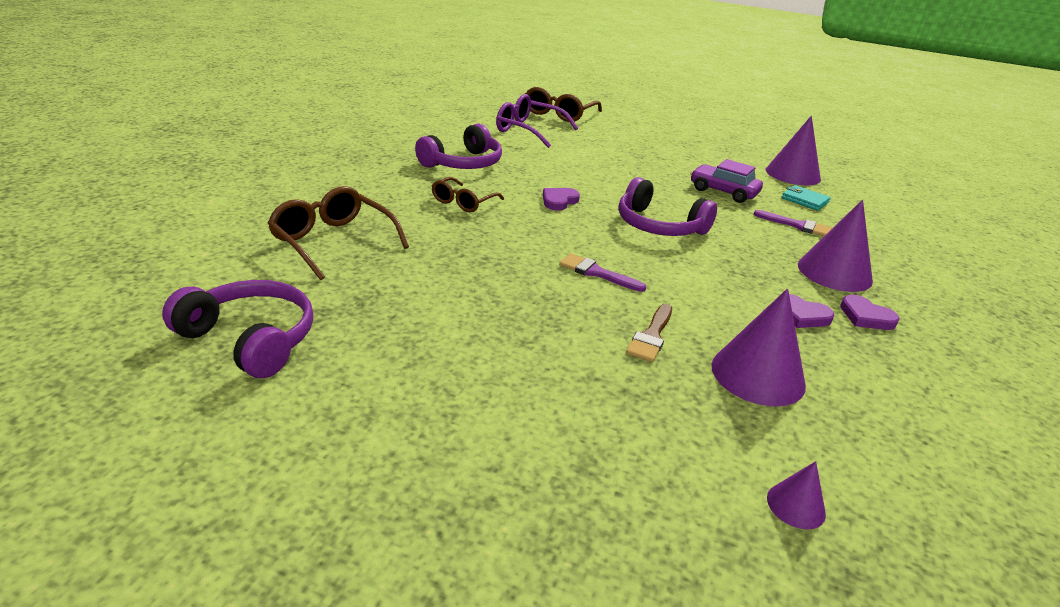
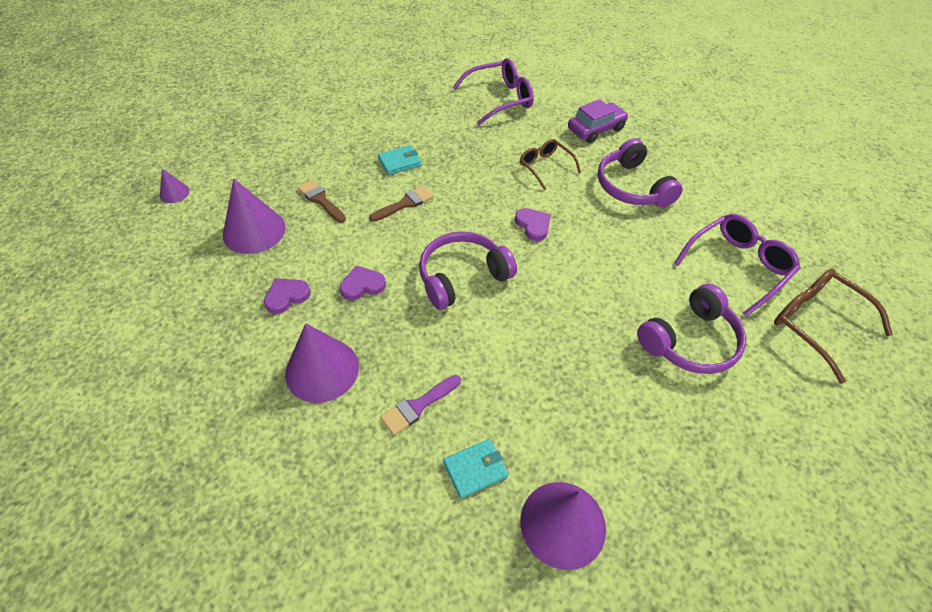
camera: 115 degrees right, 20 degrees up
(250, 339) = (409, 65): purple headphones -> purple headphones (690, 341)
(333, 241) = (500, 99): brown glasses -> purple glasses
(526, 292) = (399, 162): none -> turquoise wallet
(596, 273) = (405, 203): purple brush -> brown brush
(723, 191) = (523, 382): purple car -> purple car (596, 129)
(866, 316) = (256, 341): purple heart -> purple heart (362, 285)

